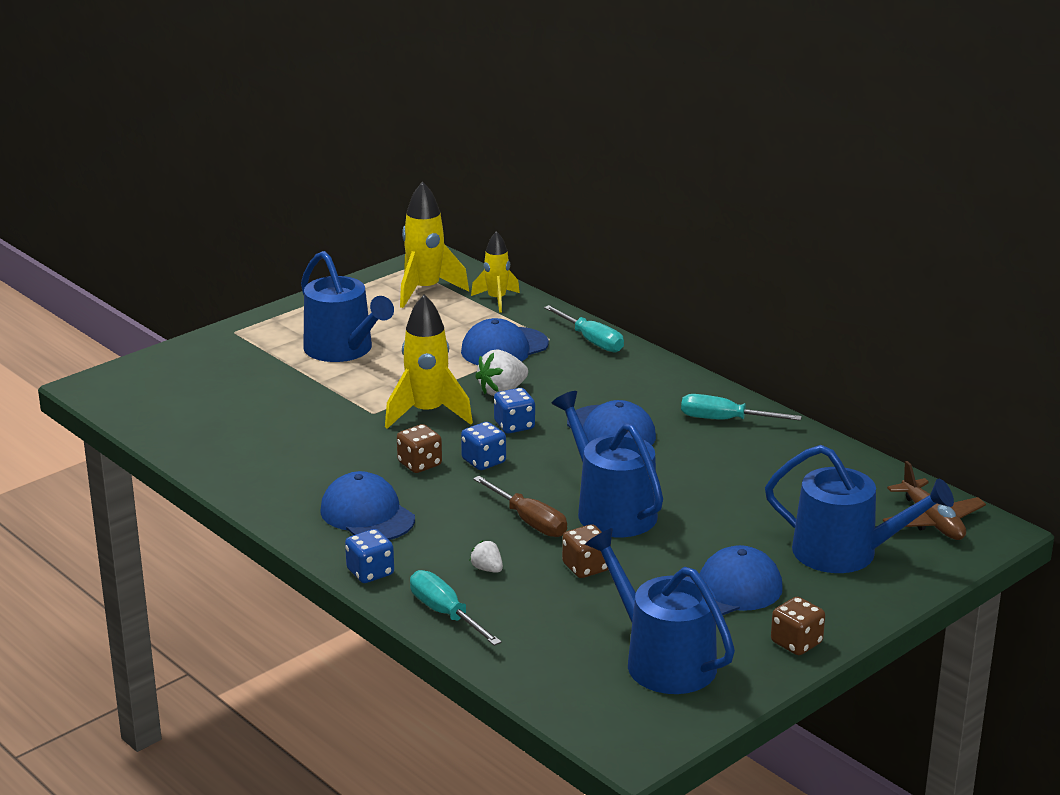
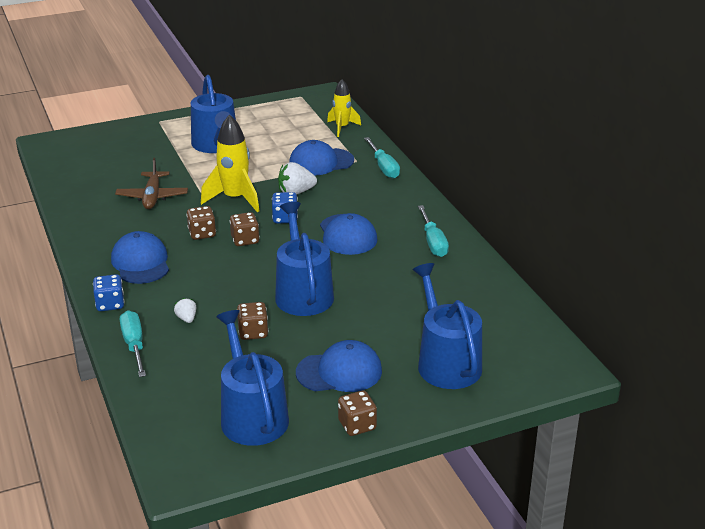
camera: 20 degrees right, 5 degrees up
(425, 291) = (300, 113): yellow rocket -> none
(483, 461) = (245, 240): blue dice -> brown dice
(529, 521) = (241, 290): brown screwdriver -> none
(724, 420) = (433, 242): turquoise screwdriver -> turquoise screwdriver turned 135 degrees counterclockwise
(845, 552) = (446, 362): blue watering can -> blue watering can turned 150 degrees counterclockwise
(932, 521) = (530, 351): brown plane -> brown plane (152, 197)

